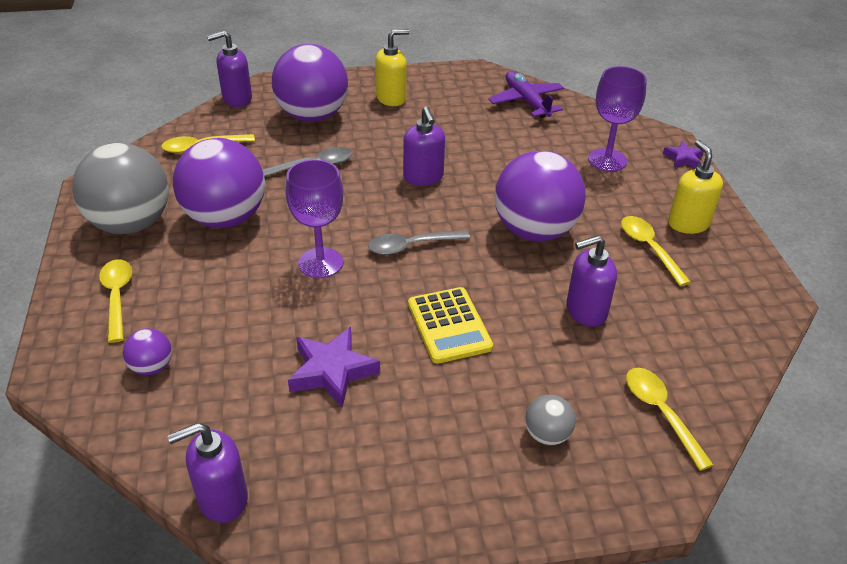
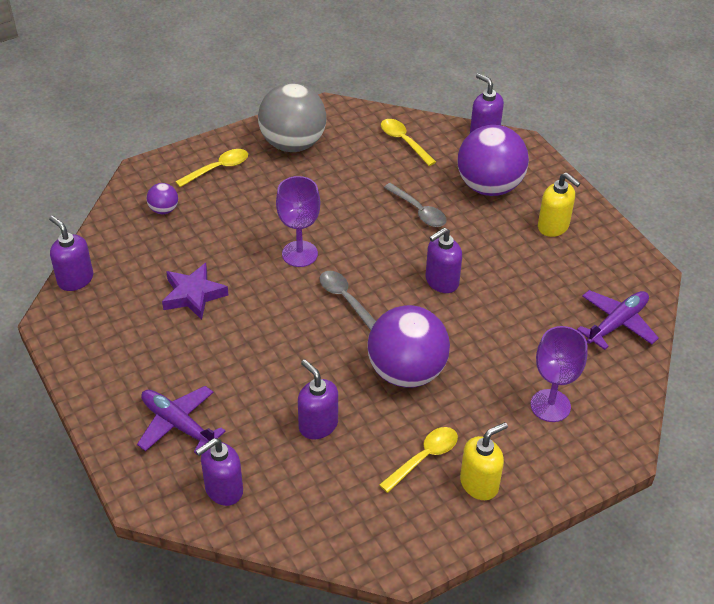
camera: 70 degrees right, 5 degrees up
(226, 218) = (324, 187): purple ball -> none
(449, 325) = (264, 344): yellow calculator -> none
(547, 434) = (178, 424): grey ball -> purple plane
(660, 413) = (223, 490): yellow spoon -> purple soap dispenser
(683, 158) = (593, 468): purple star -> none

